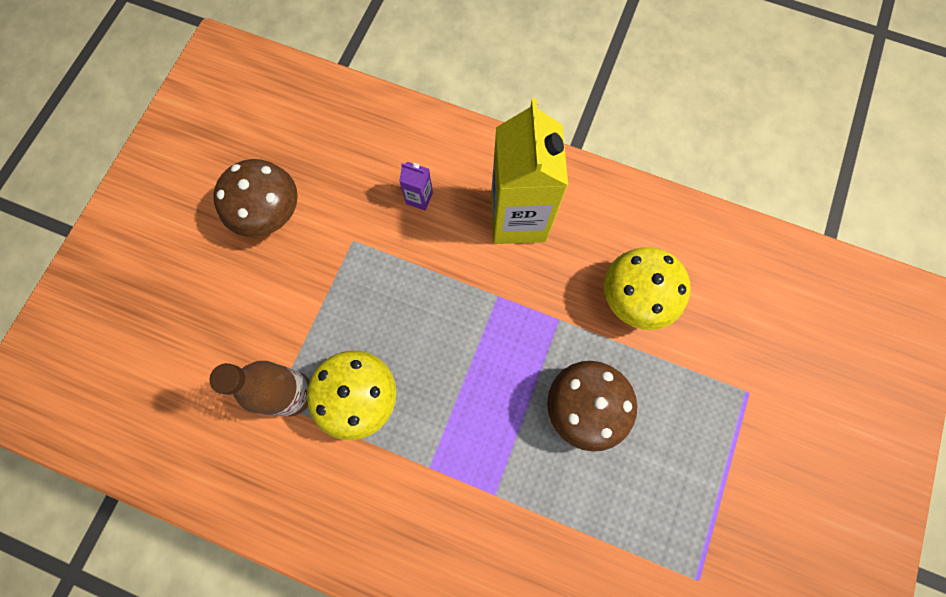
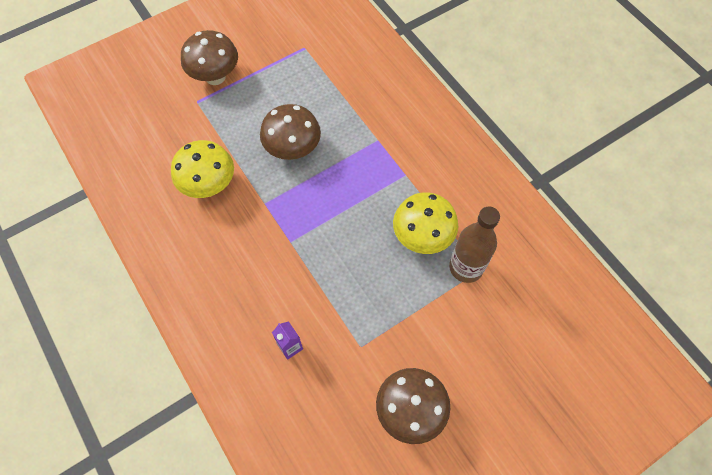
camera: 145 degrees left, 10 degrees down
(518, 218) = (234, 283): yellow carton -> none
(762, 444) = (215, 77): none -> brown mushroom

